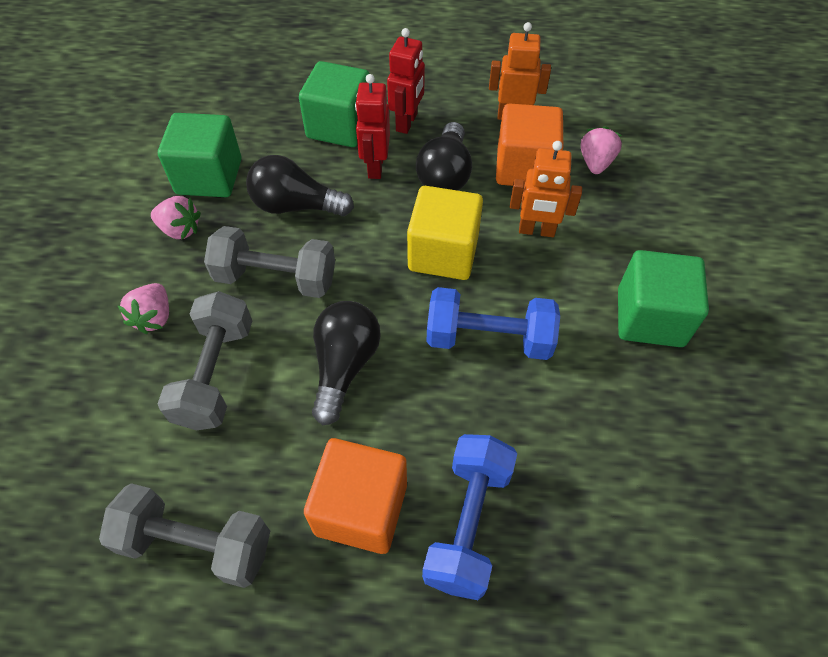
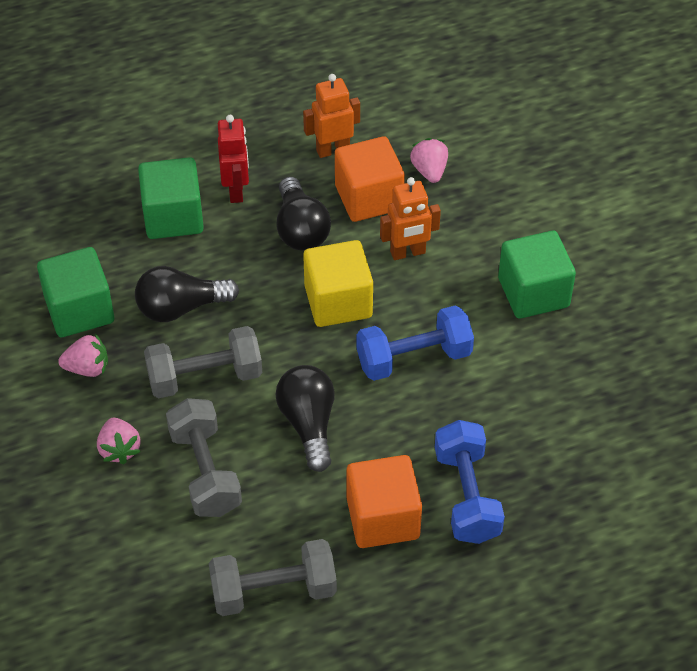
camera: 25 degrees left, 5 degrees down
(375, 167) = (232, 245): red robot -> none

